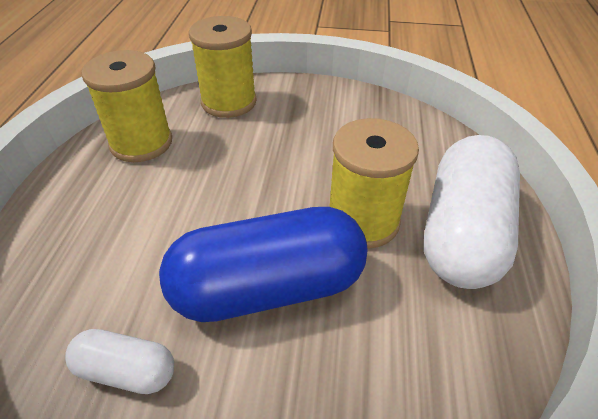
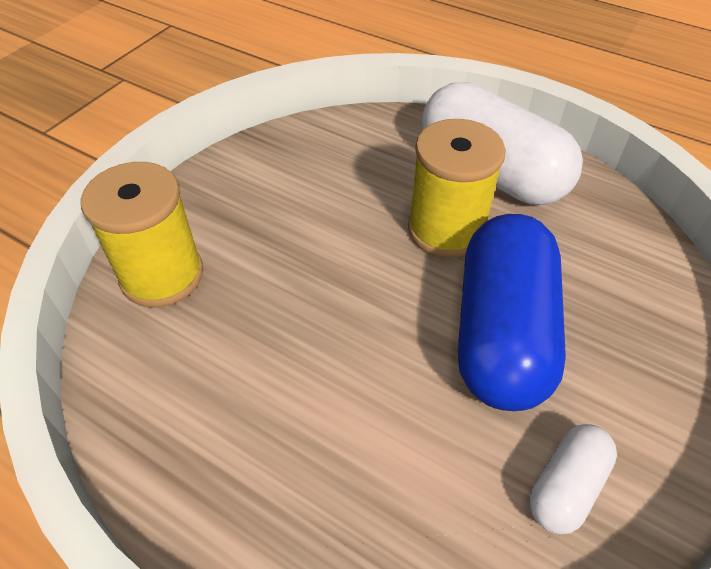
camera: 65 degrees left, 5 degrees up
(141, 143) = (183, 400): yellow spool -> none

